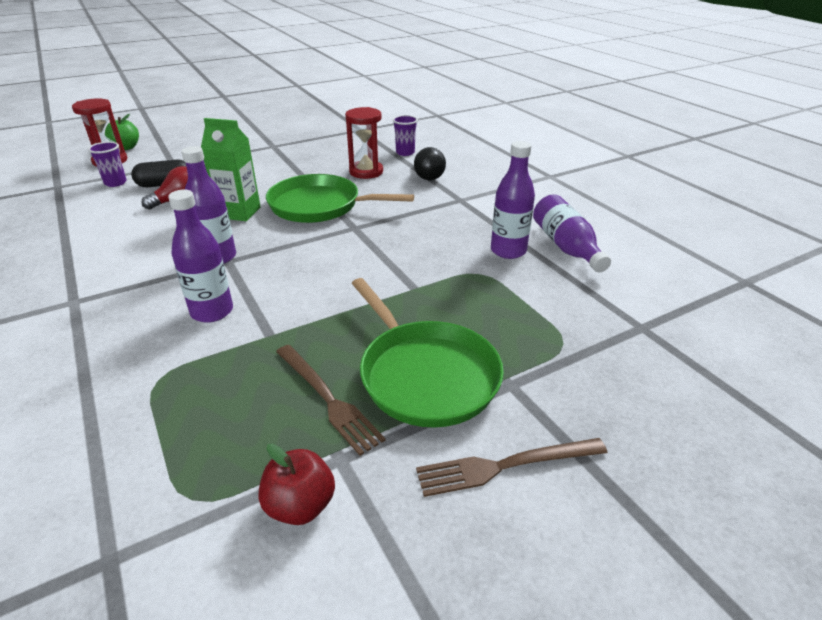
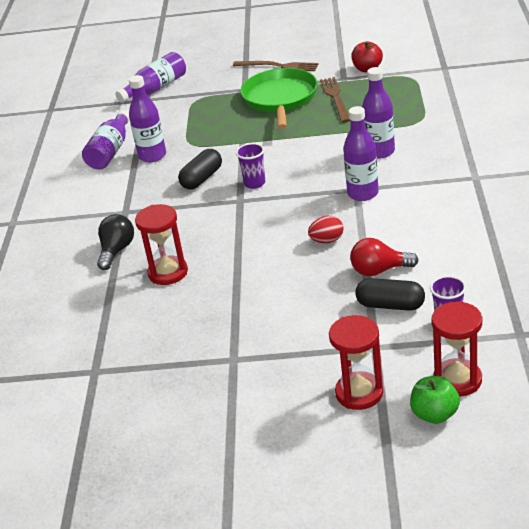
camera: 145 degrees left, 0 degrees up
(178, 147) = (359, 393): none -> red hourglass
(239, 212) = (327, 240): green carton -> red egg
(319, 206) = (250, 232): green pan -> none
(405, 152) = (95, 298): purple cup -> purple cup (254, 183)
(418, 239) = (202, 179): none -> black capsule
(660, 351) = (156, 88): none -> purple bottle

